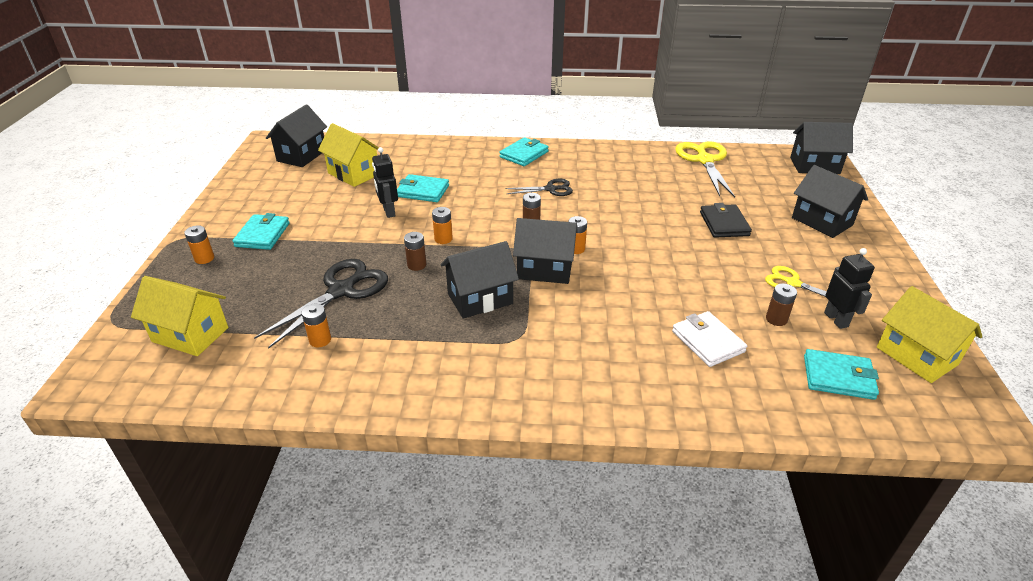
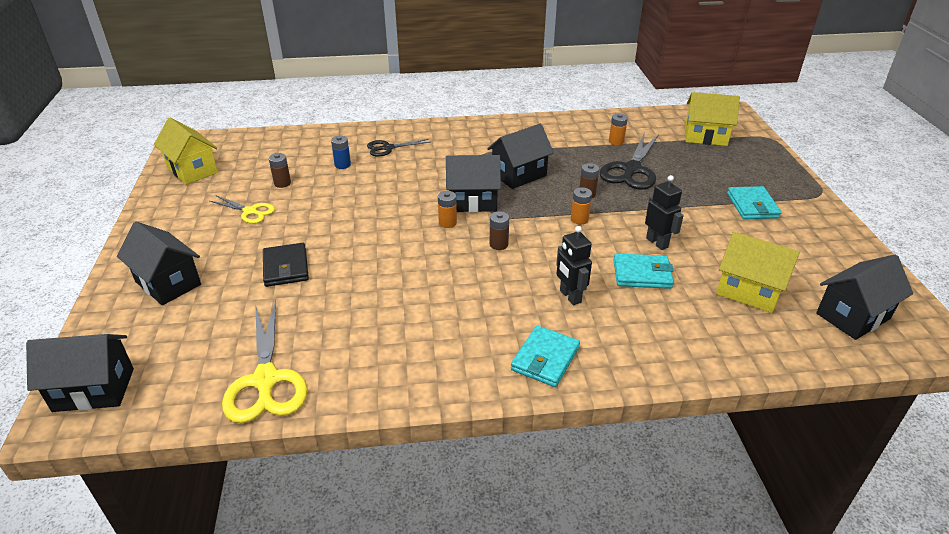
camera: 170 degrees right, 0 degrees up
(204, 258) = (772, 181): orange battery -> none
(302, 155) = (853, 316): black house -> black house turned 45 degrees clockwise
(550, 189) = (489, 295): black scissors -> black scissors (387, 148)
(707, 341) = (342, 165): white wallet -> blue battery
(836, 319) = (233, 187): black robot -> black robot (570, 296)
(838, 377) = (260, 154): turquoise wallet -> none

